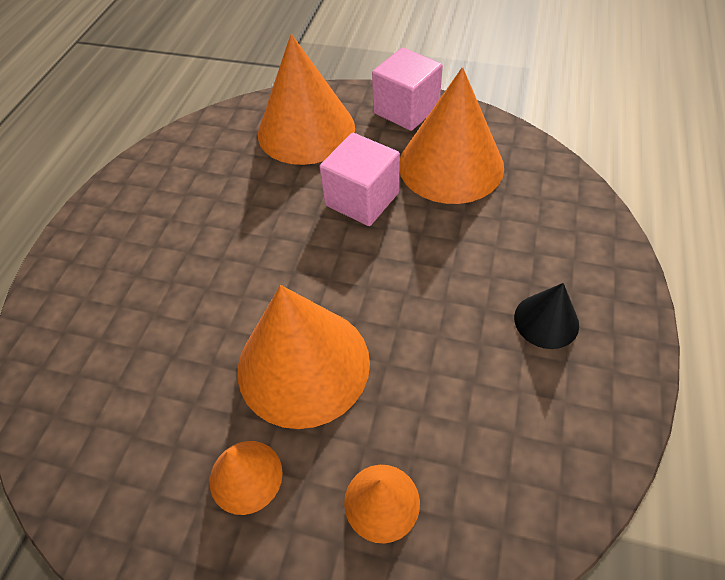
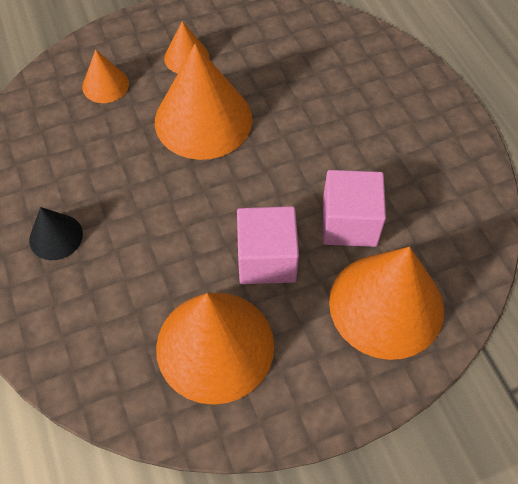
camera: 140 degrees right, 5 degrees up
(406, 110) = (313, 398): pink cube -> pink cube (349, 223)

